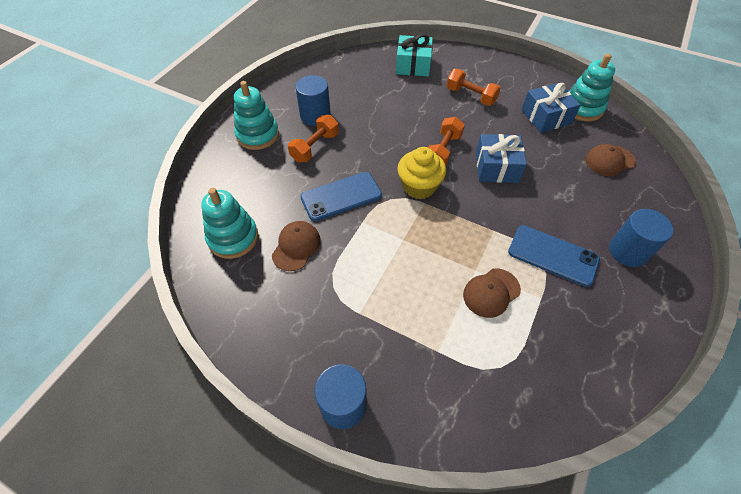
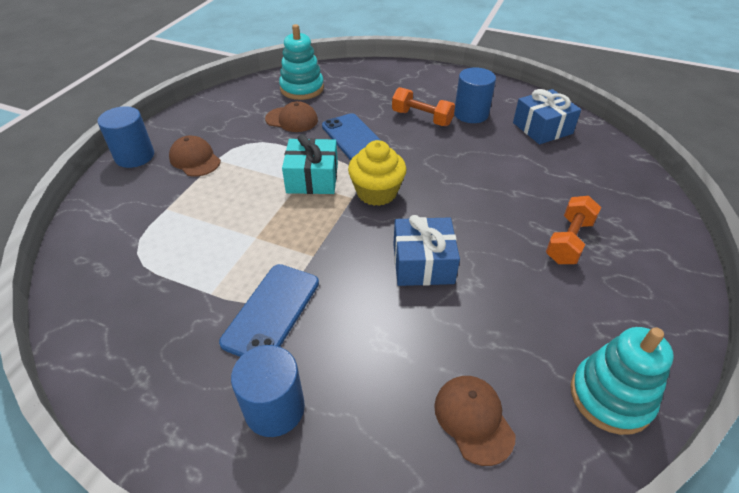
camera: 85 degrees right, 10 degrees down
(257, 135) = (429, 84): turquoise stacking toy -> none
(413, 65) = (610, 182): turquoise gift -> turquoise gift (312, 178)
(443, 151) = (442, 212): orange dumbbell -> none
(491, 292) = (224, 249): brown cap -> brown cap (195, 159)
(546, 117) = (559, 334): blue gift -> blue gift (542, 128)

